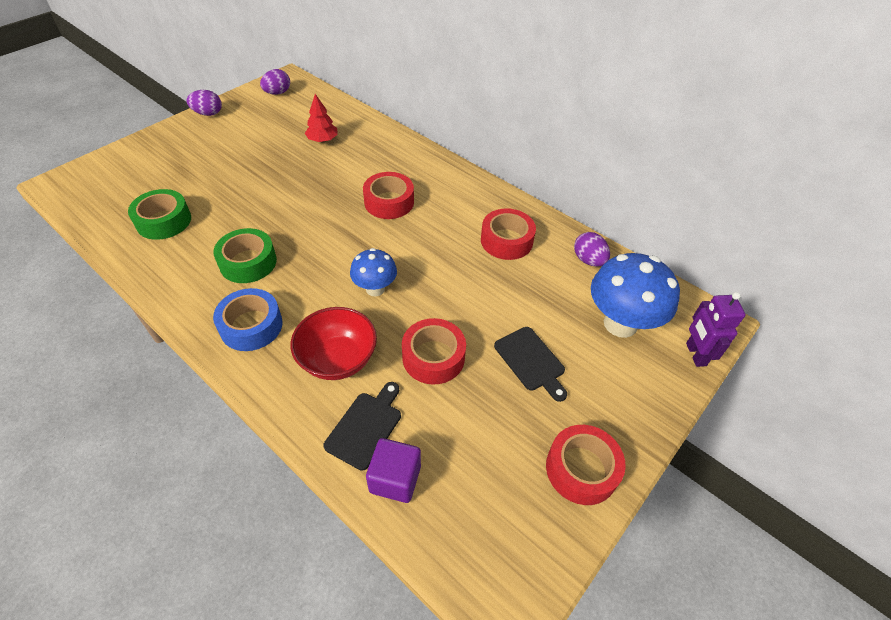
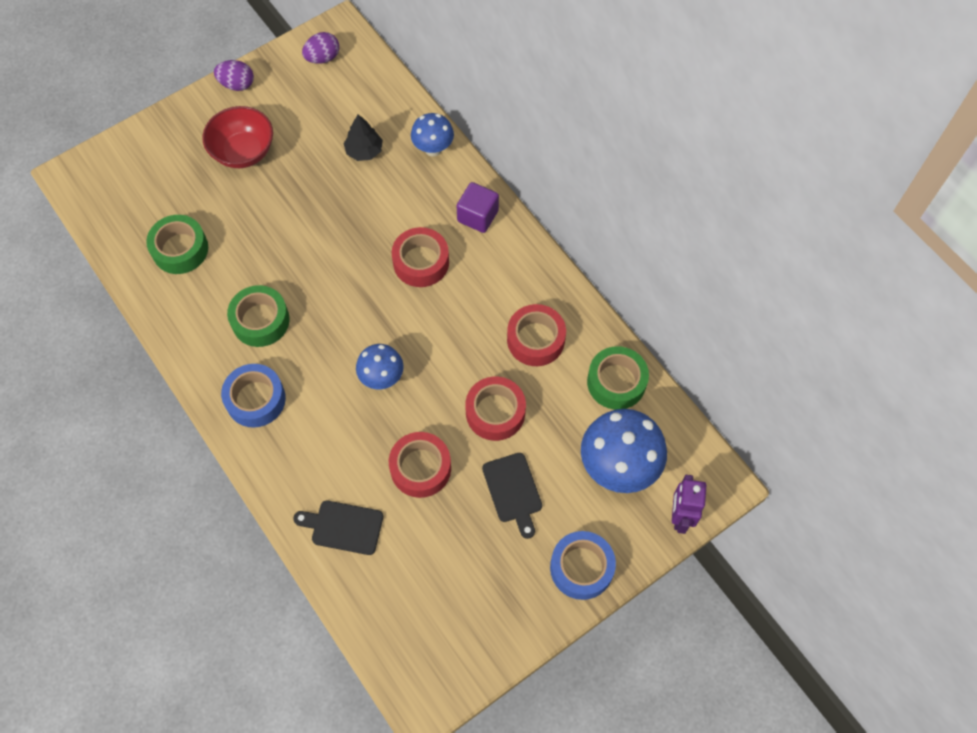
camera: 15 degrees right, 15 degrees up
(323, 140) = (364, 151): red tree -> black tree
(338, 359) = (331, 453): red bowl -> red bowl (243, 152)
(366, 427) = (343, 526): black cutting board -> black cutting board turned 120 degrees counterclockwise
(379, 133) = (433, 149): none -> blue mushroom
(395, 479) = (358, 580): purple cube -> purple cube (478, 216)
(581, 469) = (522, 606): red tape -> red tape (495, 412)
(588, 260) = (616, 382): purple egg -> green tape
(626, 418) = (581, 568): none -> blue tape

